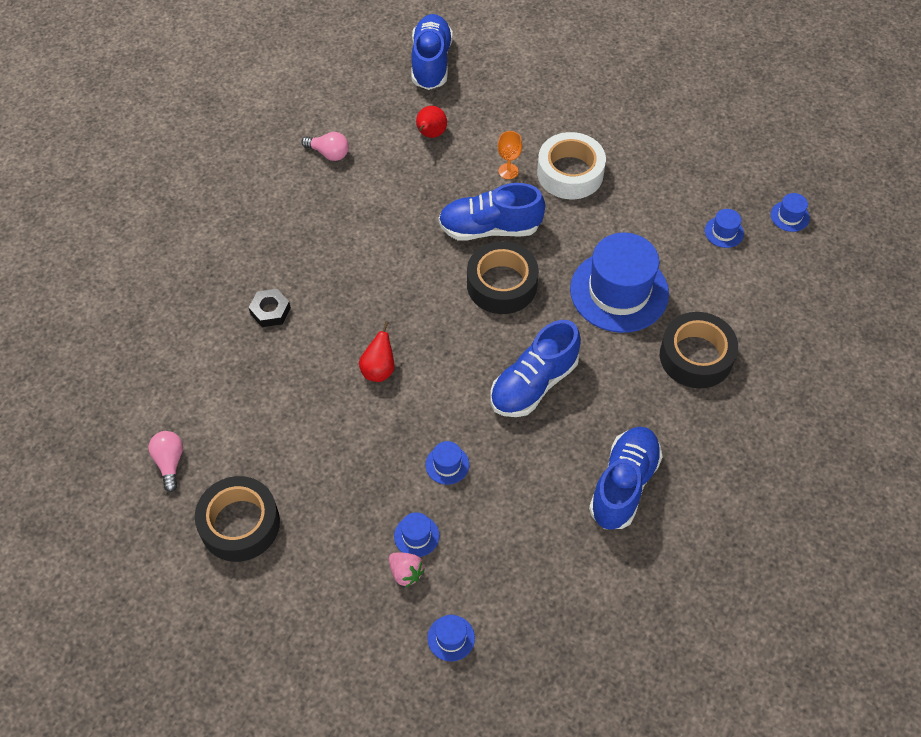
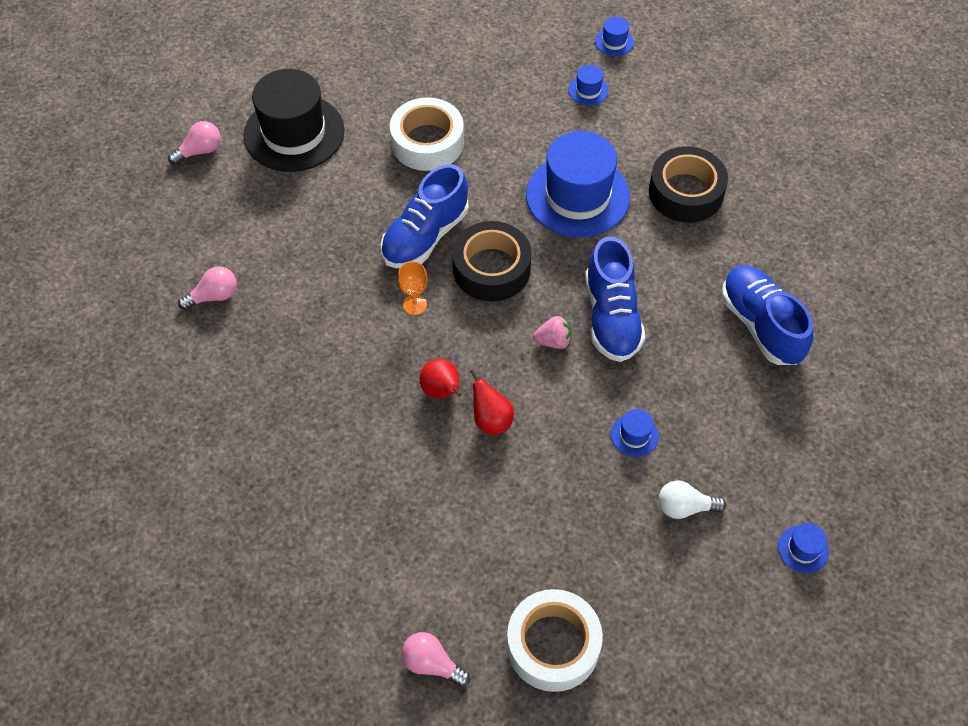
camera: 50 degrees left, 0 degrees up
(240, 524) = (553, 645): black tape -> white tape
(270, 311) = (343, 463): black nut -> none
(406, 573) = (714, 541): pink strawberry -> pink strawberry (553, 341)
(416, 536) = (685, 507): blue hat -> white light bulb
(430, 134) = (279, 207): red pear -> red pear (442, 391)
(431, 63) = (200, 151): blue shoe -> pink light bulb
(498, 98) = (294, 133): none -> black hat
(508, 171) = (380, 181): orange goblet -> orange goblet (415, 304)

